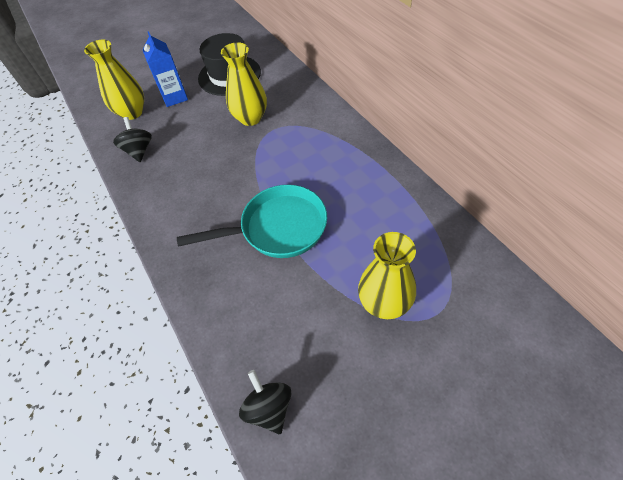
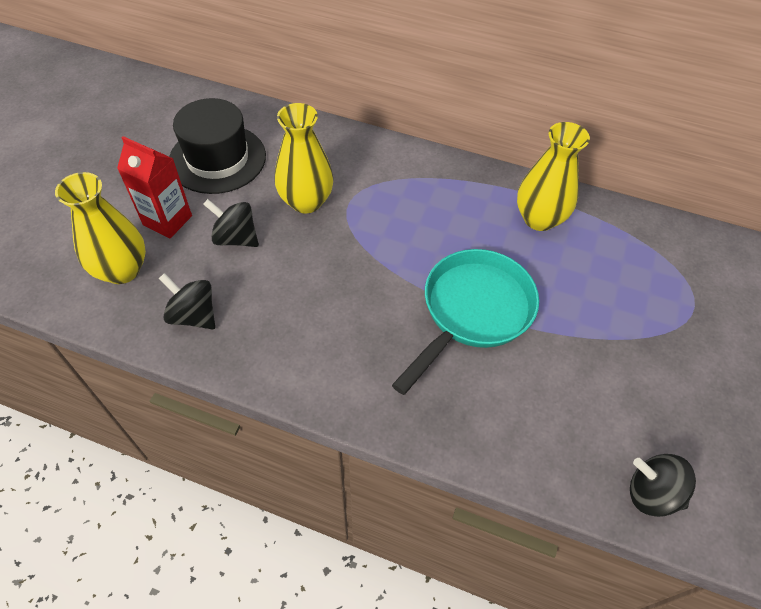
camera: 45 degrees left, 0 degrees up
(175, 97) = (167, 220): blue carton -> red carton
(196, 121) = (235, 238): none -> black spinning top
(384, 303) = (645, 324): yellow vase -> yellow vase (539, 219)

